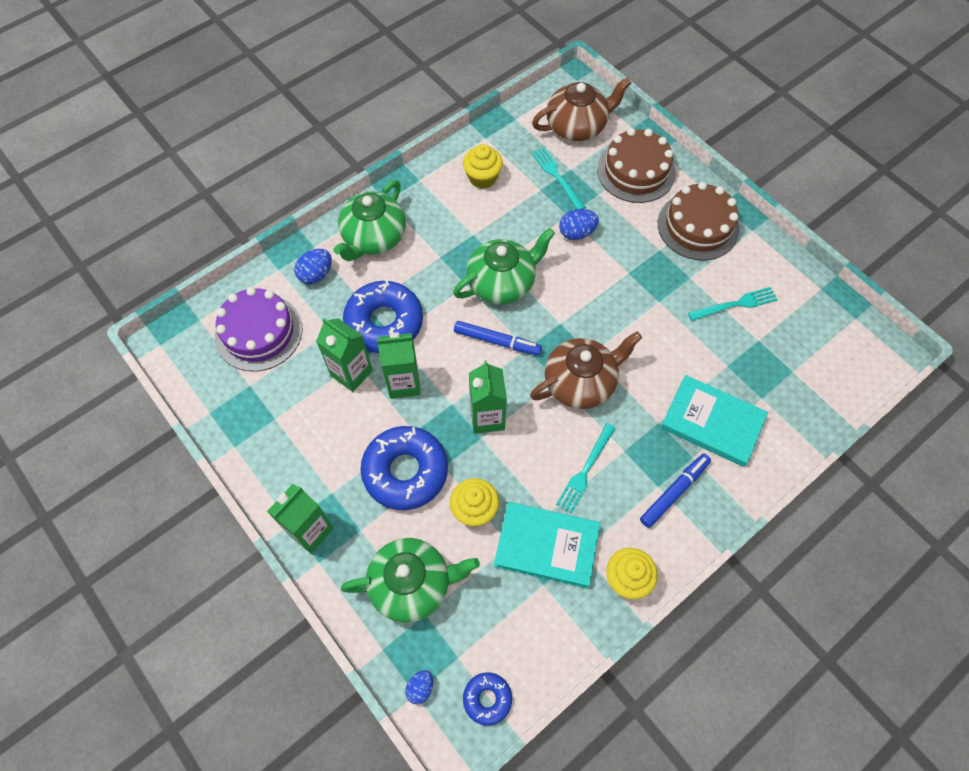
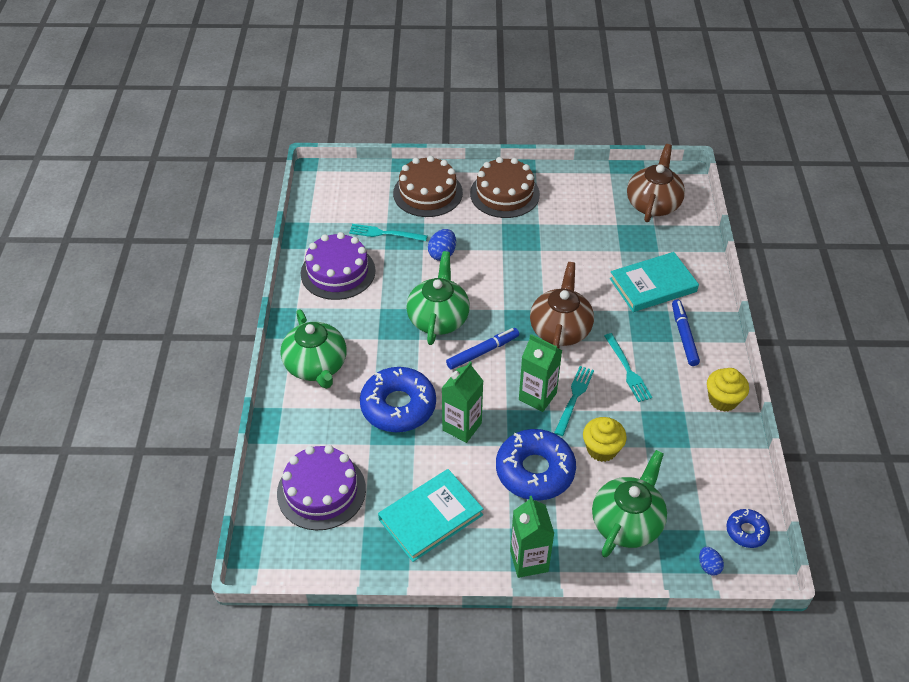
camera: 50 degrees left, 15 degrees down
(316, 274) = (309, 422): blue egg -> none
(351, 373) = (421, 453): green carton -> none
(482, 178) = (338, 272): yellow cupcake -> purple cake
(546, 546) = (664, 426): turquoise book -> turquoise book (430, 517)
(577, 126) = (356, 196): brown teapot -> brown teapot (653, 204)
(735, 304) = (581, 217): turquoise fork -> turquoise fork (574, 398)

